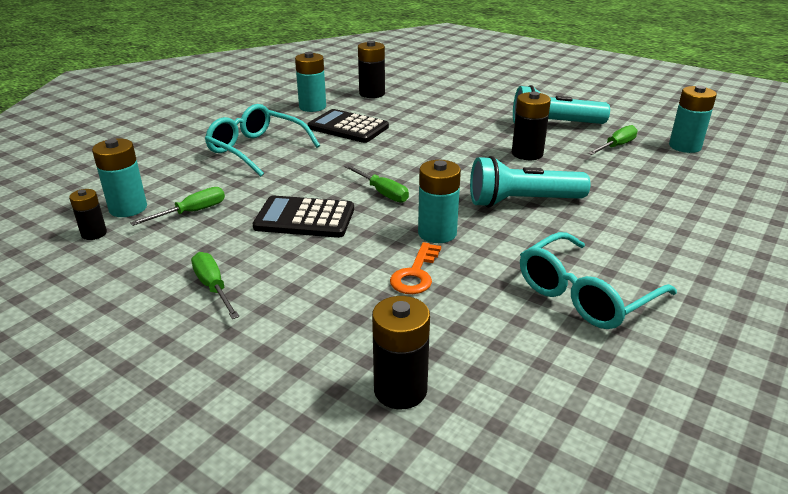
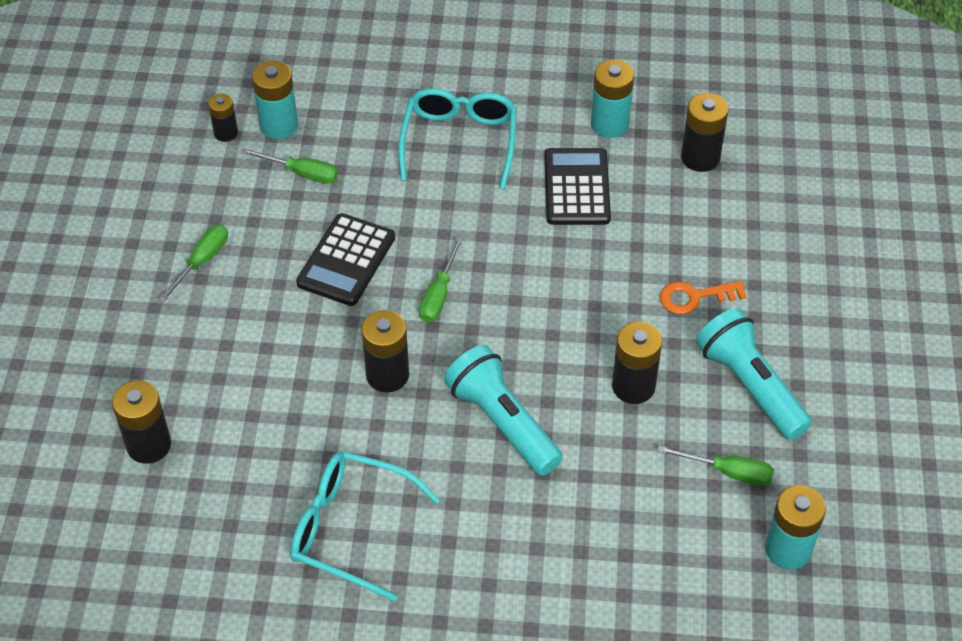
camera: 60 degrees right, 20 degrees up
(304, 218) = (346, 260): black calculator -> black calculator turned 135 degrees counterclockwise
(416, 274) = (306, 389): orange key -> orange key (694, 297)
(437, 233) = (387, 375): turquoise battery -> black battery

